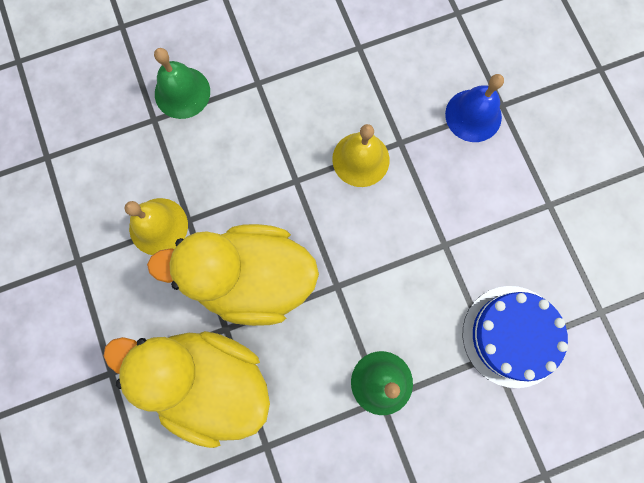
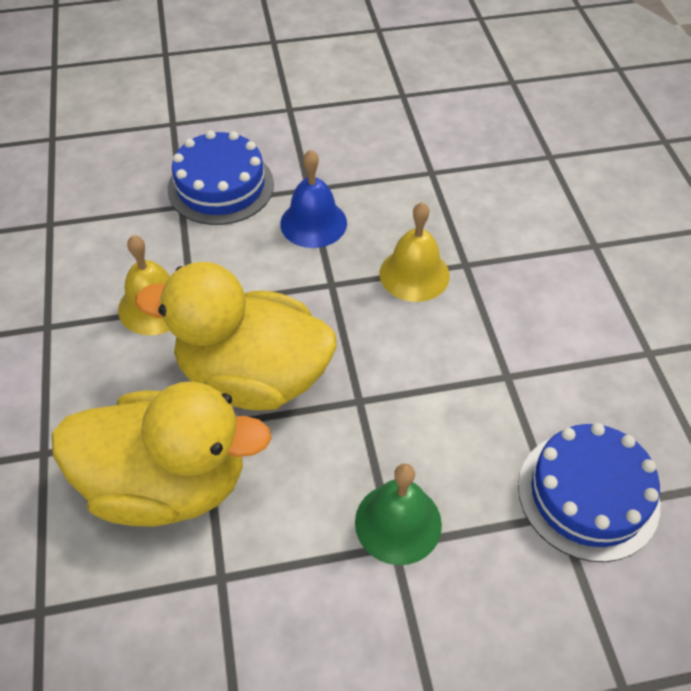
camera: 10 degrees right, 25 degrees down
(182, 92) = (221, 186): green bell -> blue cake
(210, 381) = (168, 483): yellow duck -> yellow duck turned 150 degrees clockwise
(473, 115) = (558, 250): blue bell -> blue bell (313, 223)

